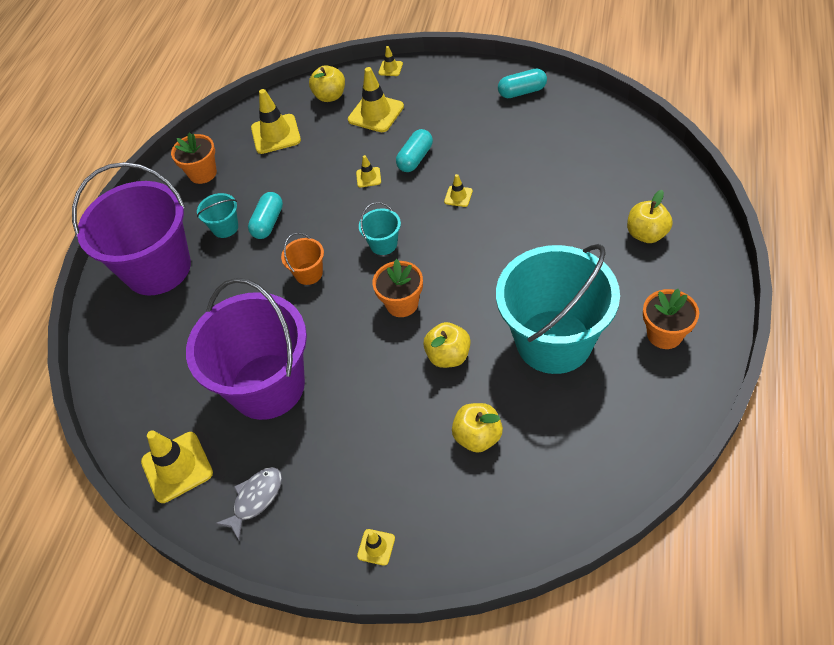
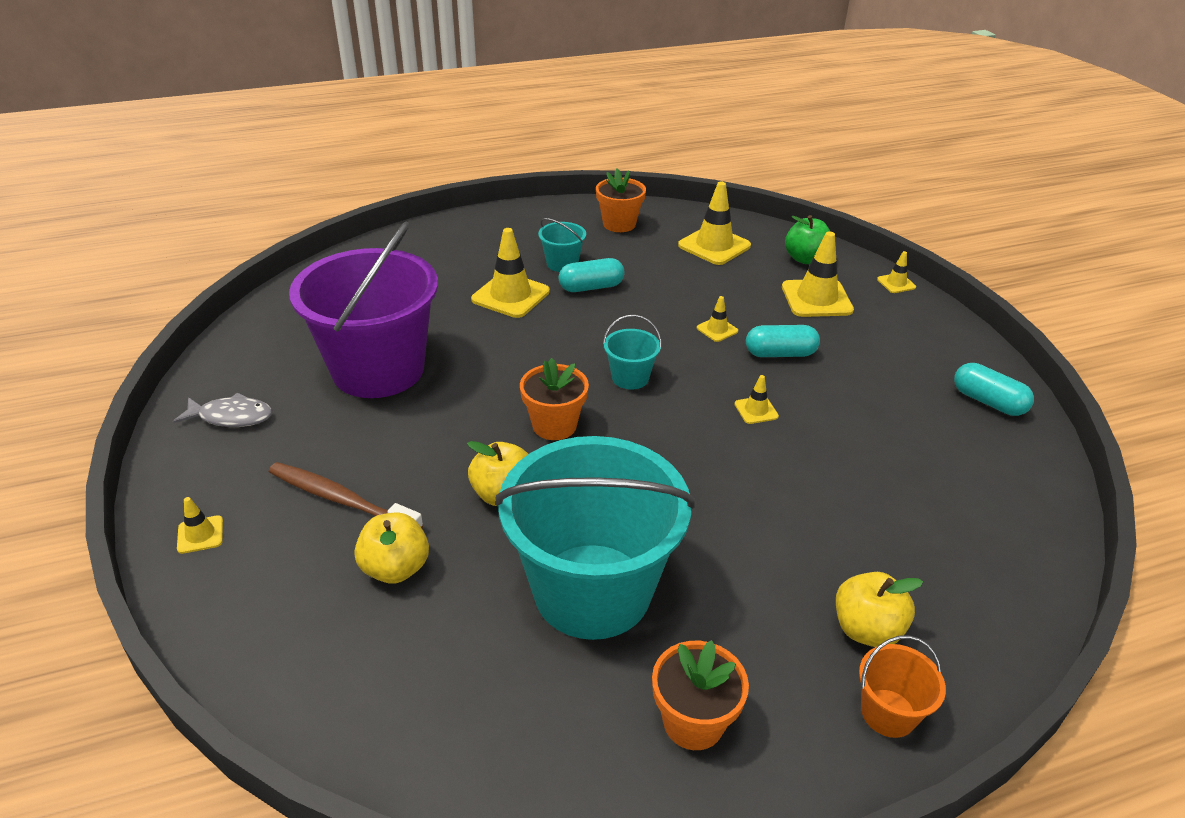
camera: 50 degrees right, 15 degrees down
(158, 268) = (480, 246): purple bucket -> none
(177, 467) = (250, 350): yellow traffic cone -> yellow traffic cone (510, 296)
(309, 273) = (545, 340): orange bucket -> orange bucket (888, 713)
(330, 96) = (805, 259): yellow apple -> green apple
(395, 450) = (341, 499): none -> brown toothbrush

